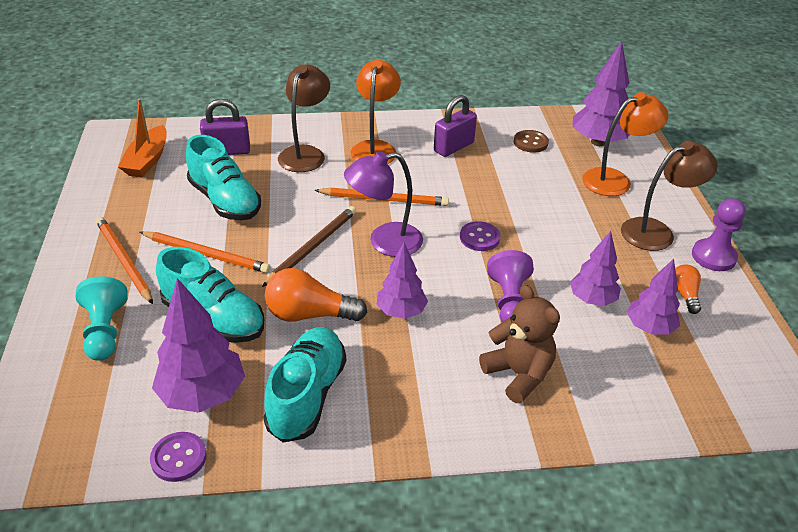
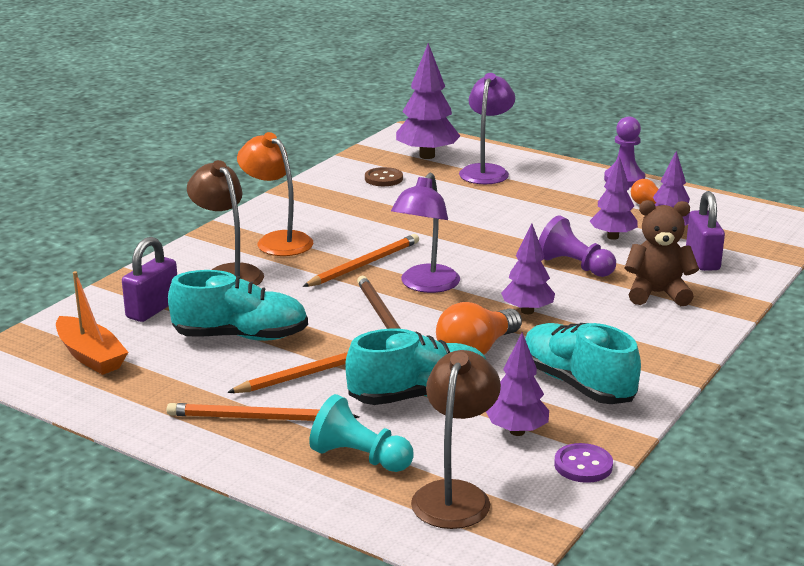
camera: 50 degrees left, 15 degrees down
(203, 395) = (517, 431): purple tree -> purple tree, size x0.65
(453, 147) = (336, 209): purple padlock -> purple padlock (702, 259)
(479, 238) = (479, 247): purple button -> none
(615, 180) = (486, 171): orange lamp -> purple lamp
(656, 231) = (569, 184): brown lamp -> brown lamp (455, 495)

